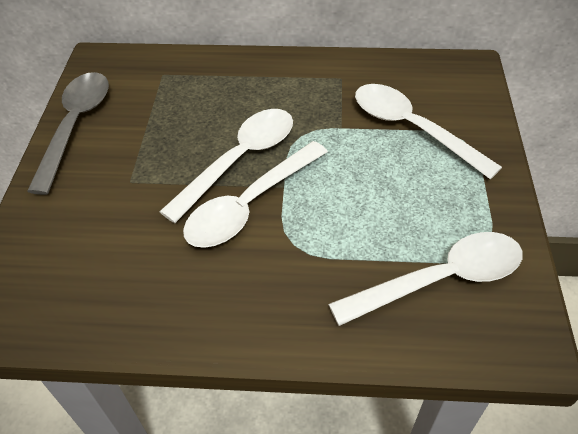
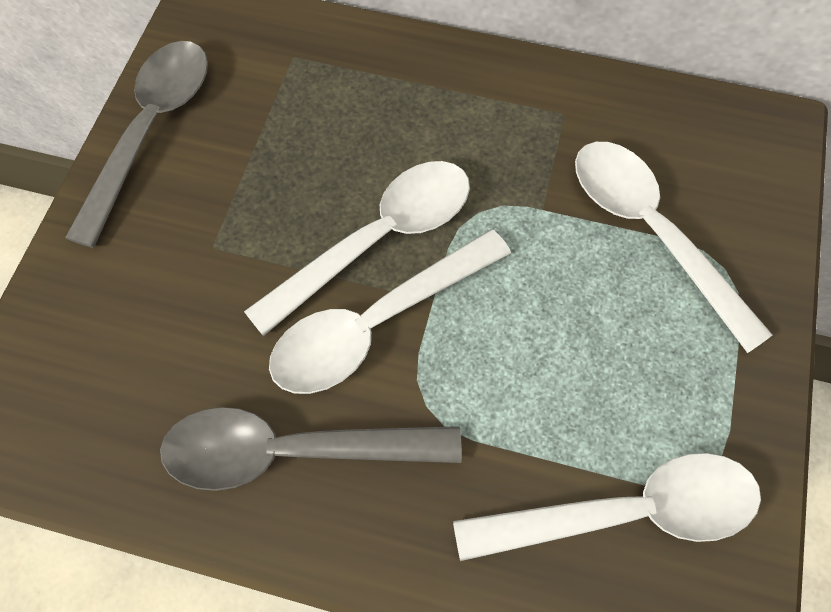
camera: 10 degrees right, 15 degrees up
(209, 286) = (292, 451): none -> grey spoon

